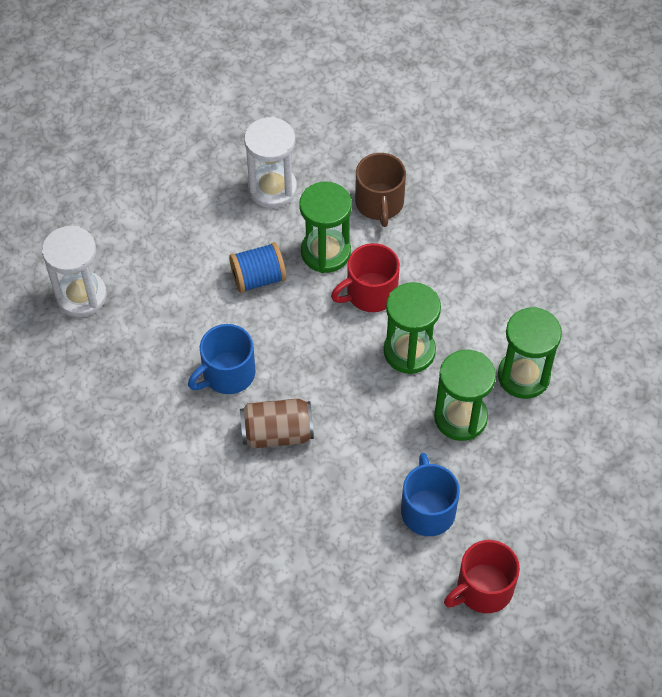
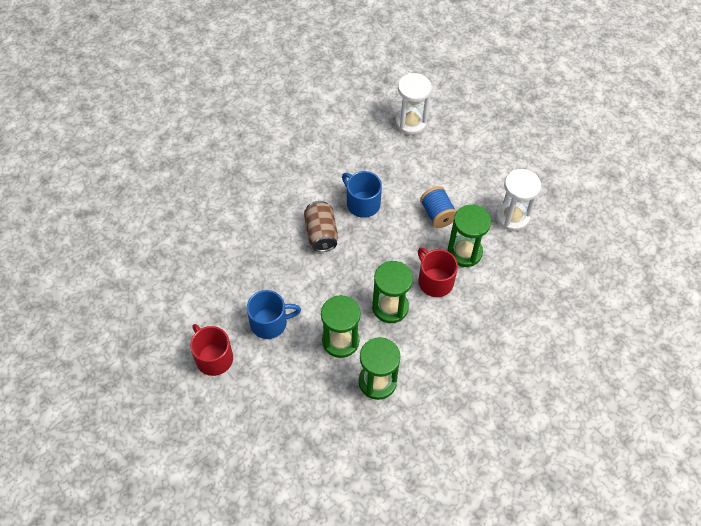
camera: 85 degrees right, 0 degrees up
(379, 203) = (512, 283): brown mug -> none

